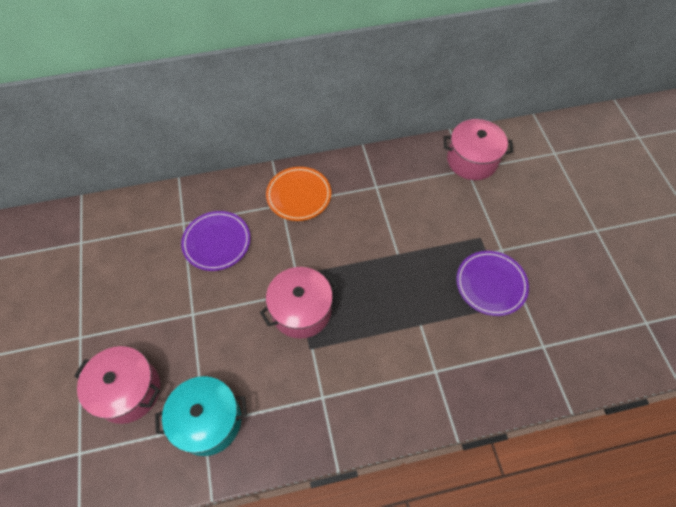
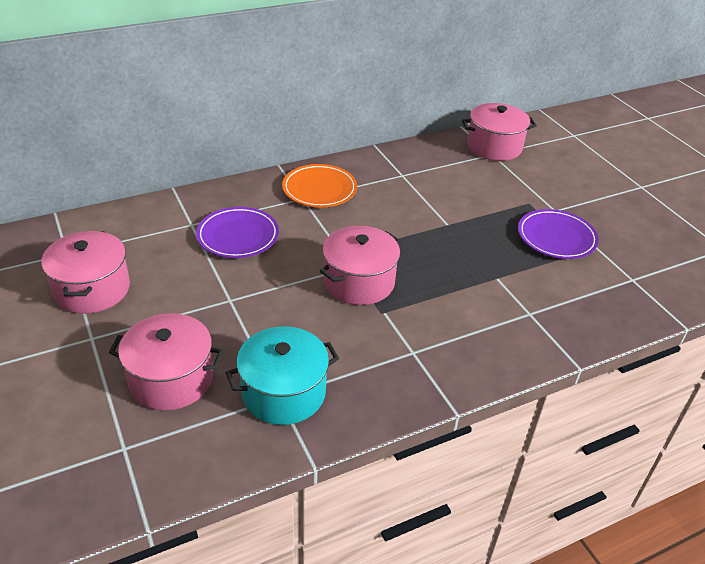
camera: 15 degrees left, 20 degrees down
(91, 285) = (92, 289): none -> pink pot

